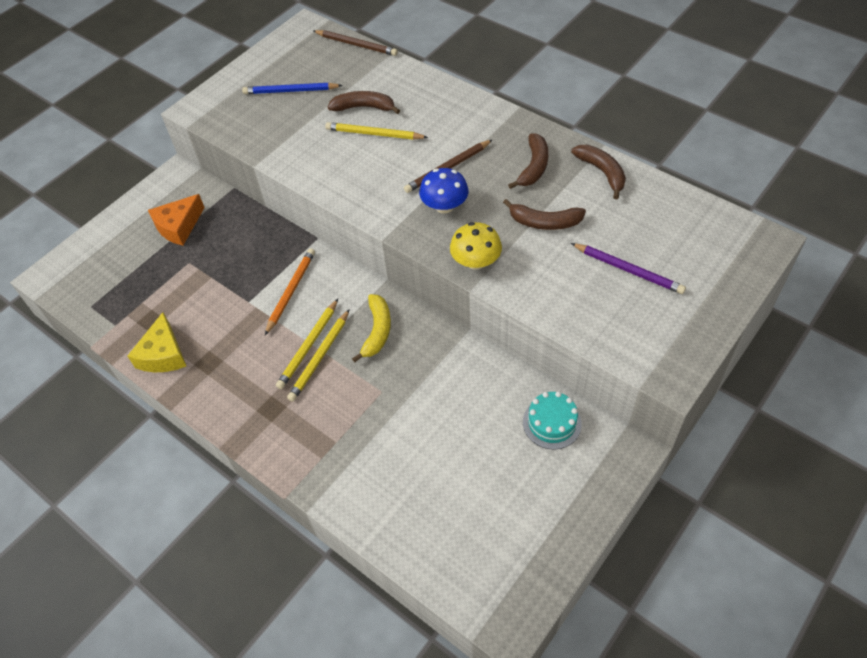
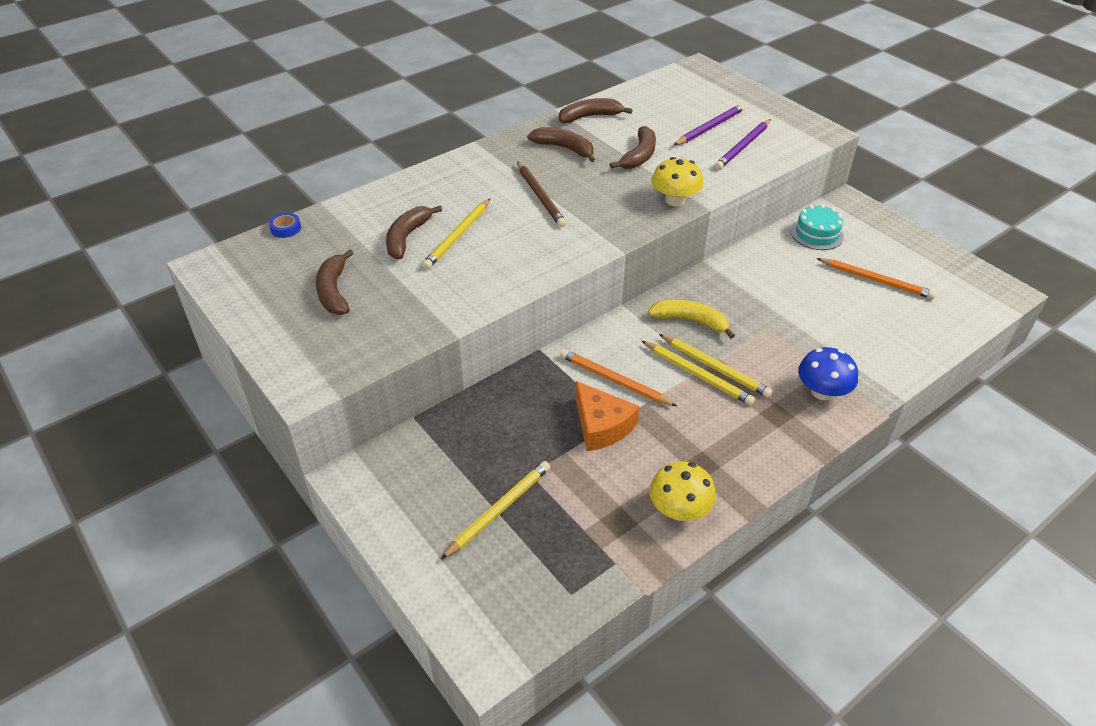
camera: 80 degrees left, 10 degrees down
(155, 253) = (499, 510): none -> yellow pencil
(163, 354) = (679, 510): yellow cheese -> yellow mushroom
(179, 226) = (459, 480): orange cheese -> orange cheese (601, 426)
(291, 91) = (334, 291): blue pencil -> brown banana
(356, 45) = (286, 228): brown pencil -> blue tape
(444, 206) = (593, 206): blue mushroom -> blue mushroom (822, 392)
(486, 483) = (876, 280): none -> orange pencil
(601, 303) = (743, 146): none -> purple pencil

